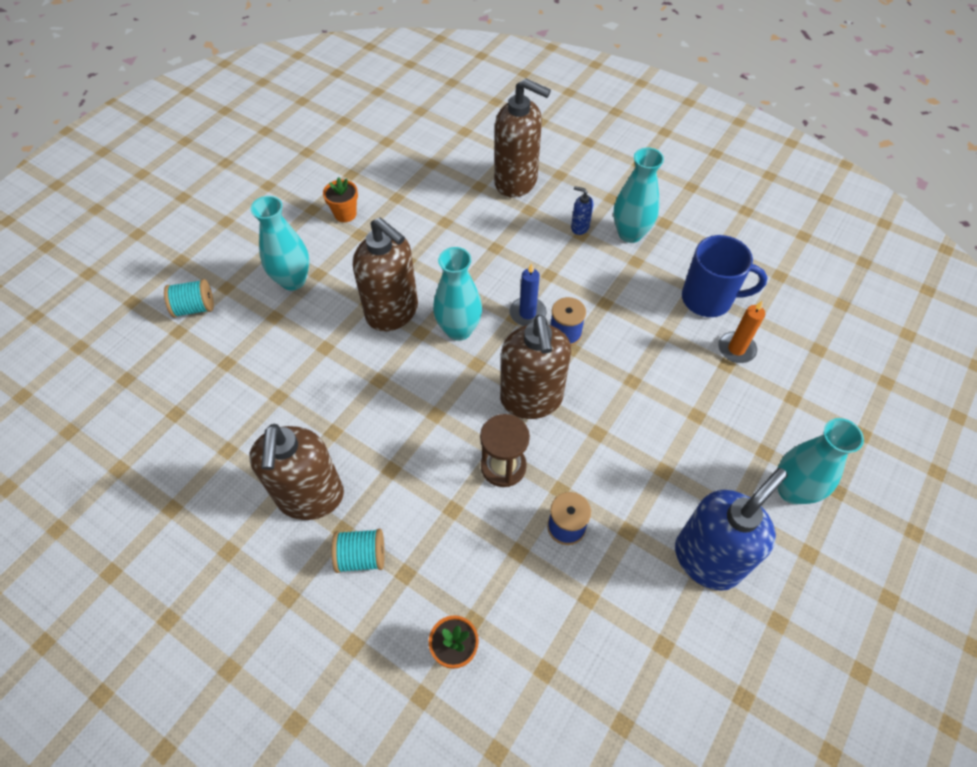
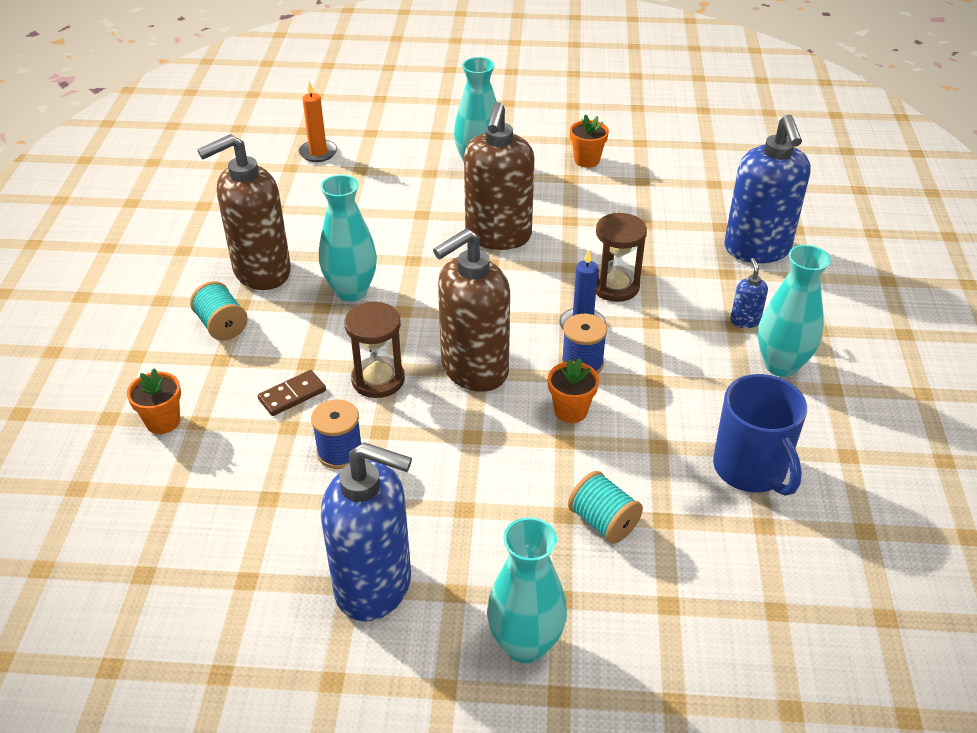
camera: 60 degrees right, 15 degrees down
(194, 308) = (401, 129): turquoise spool -> turquoise spool (603, 522)
(459, 330) = (516, 286): turquoise vase -> turquoise vase (351, 291)
(484, 535) = (292, 395): none -> brown domino
(500, 274) = (615, 286): none -> brown hourglass
(516, 182) = (757, 249): brown soap dispenser -> blue soap dispenser
(606, 363) = (570, 411): none -> orange flower pot
(736, 349) = (696, 522): orange candle -> orange candle (318, 153)

